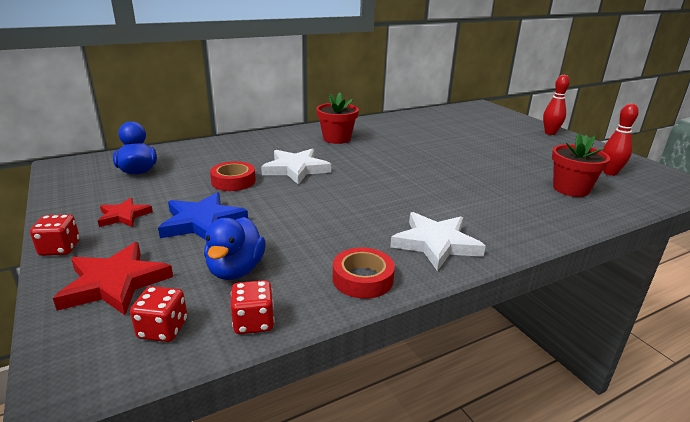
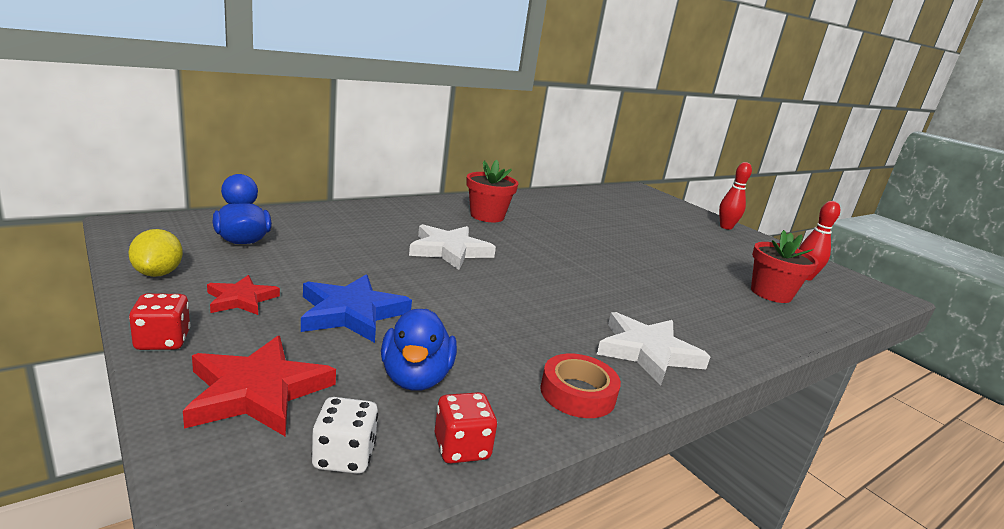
camera: 10 degrees left, 5 degrees down
(71, 199) = (158, 273): none -> yellow lemon
(163, 329) = (344, 456): red dice -> white dice
(233, 181) = (375, 261): red tape -> none

